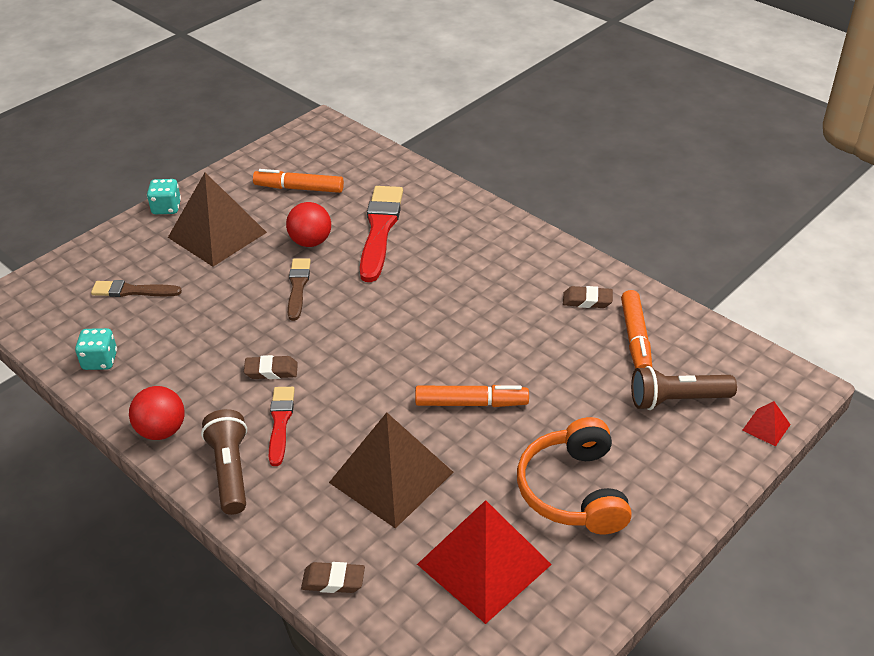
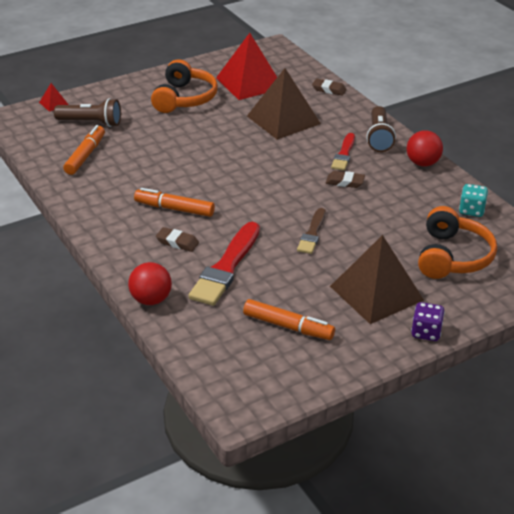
camera: 165 degrees left, 5 degrees down
(133, 291) = (452, 257): brown brush -> orange headphones
(166, 208) = (426, 332): turquoise dice -> purple dice
(310, 242) = (291, 269): red ball -> red ball (151, 300)
(471, 403) = (218, 142): orange marker -> orange marker (174, 209)
(587, 300) = (97, 183): brown eraser -> brown eraser (177, 242)

